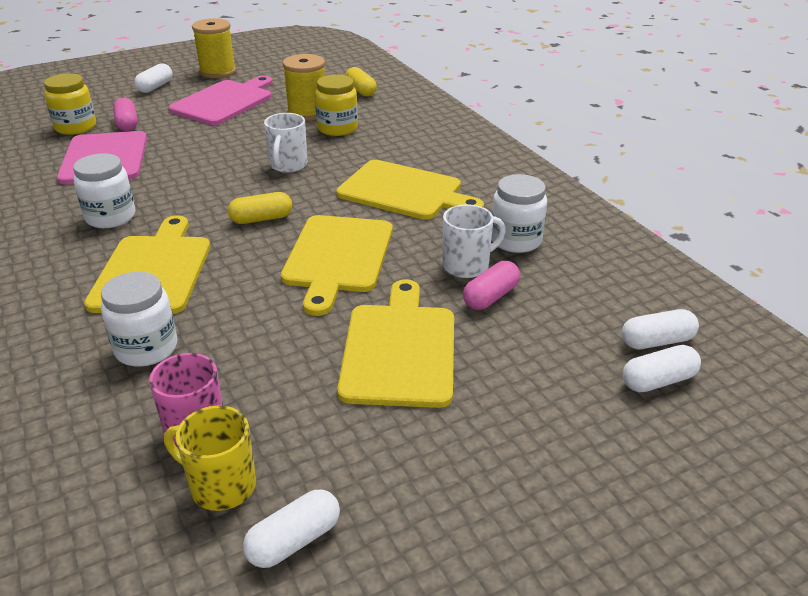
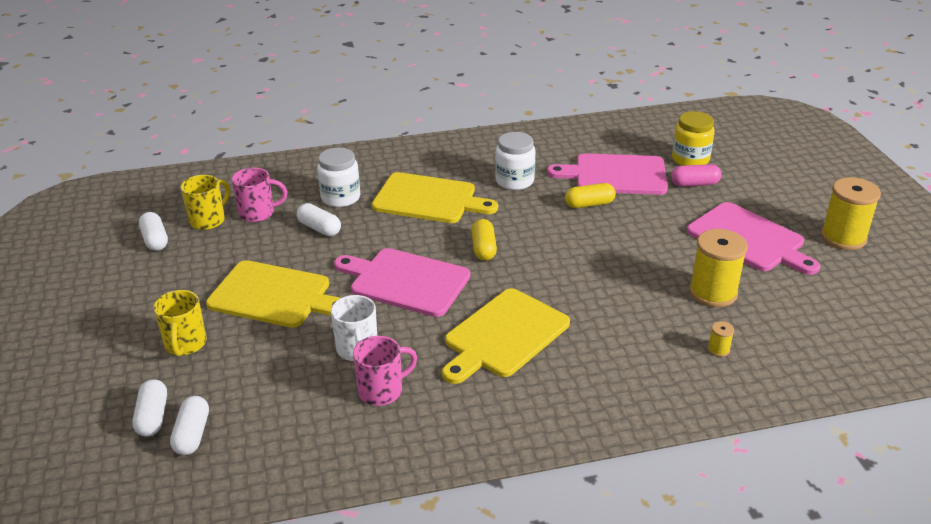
camera: 105 degrees right, 0 degrees up
(155, 87) = (792, 198): white capsule -> white capsule (319, 228)
(288, 165) = (581, 269): white mug -> none
(337, 128) = (666, 310): yellow jar -> none
(338, 257) = (405, 281): yellow cutting board -> pink cutting board
(361, 91) = (783, 342): yellow capsule -> yellow capsule (589, 204)
(380, 109) = (718, 349): none -> yellow spool
(491, 297) = (306, 353): pink capsule -> none
(516, 240) = (382, 391): white jar -> pink mug
(529, 399) = (185, 344): none -> yellow mug

